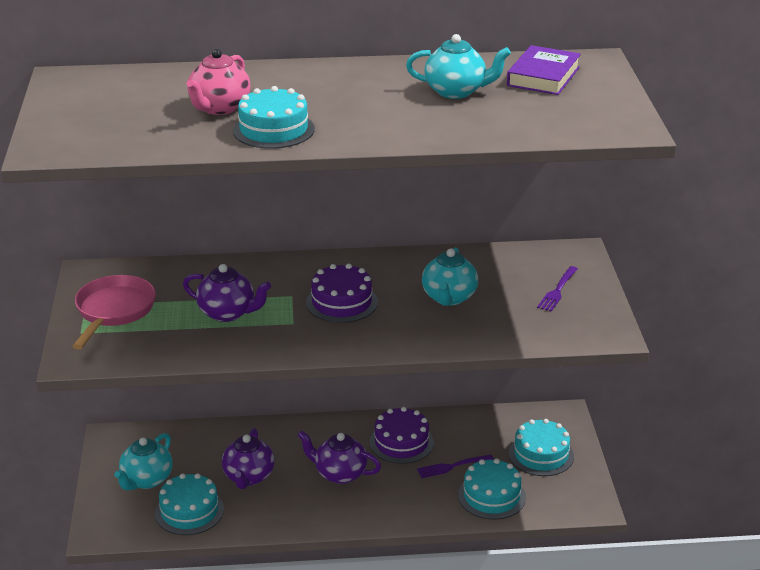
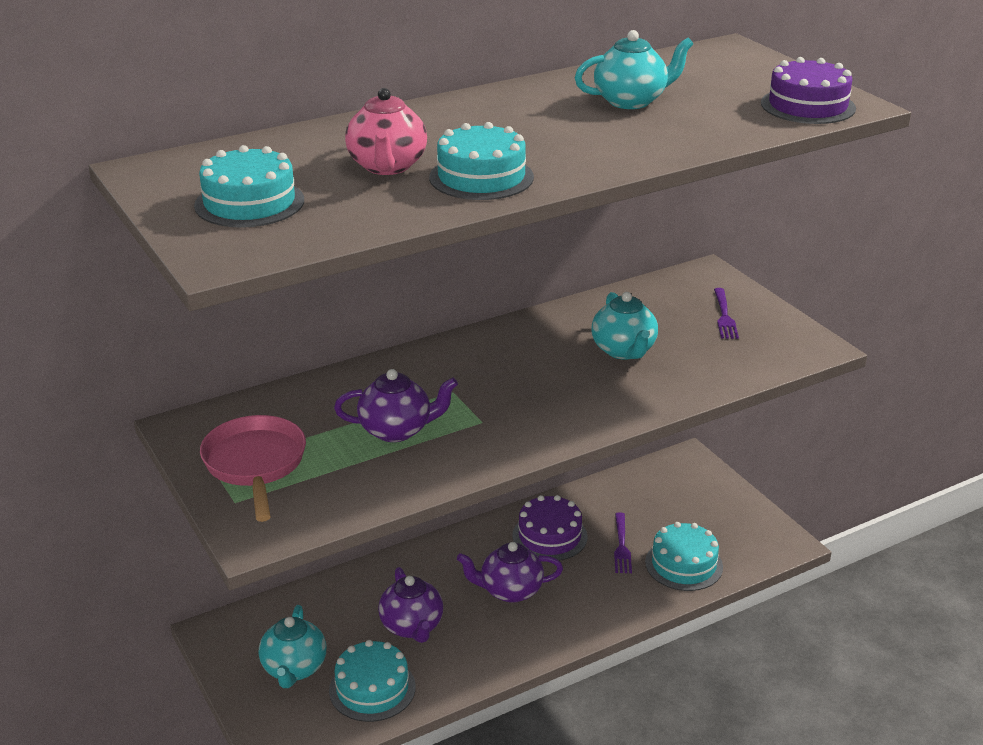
camera: 25 degrees left, 0 degrees up
(342, 302) = (515, 384): purple cake -> purple cake (808, 106)
(453, 466) = (621, 545): purple fork -> purple fork turned 45 degrees counterclockwise
(541, 454) = (698, 506): turquoise cake -> turquoise cake (249, 203)
(543, 76) = (700, 71): purple book -> none

